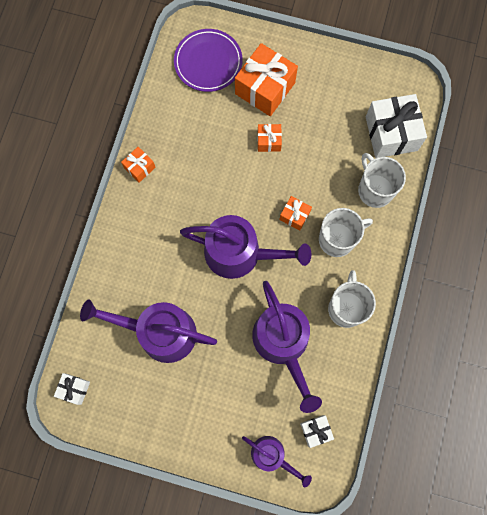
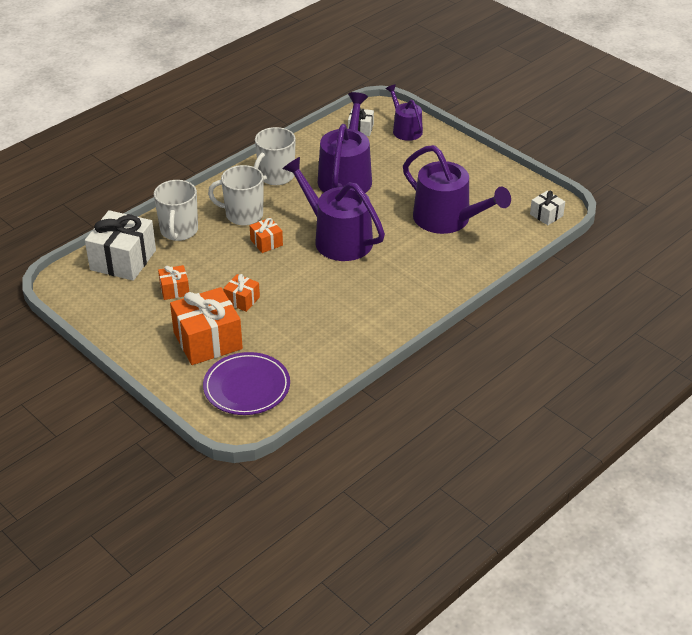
camera: 150 degrees left, 35 degrees down
(139, 167) = (387, 331): orange gift -> orange gift (174, 290)

